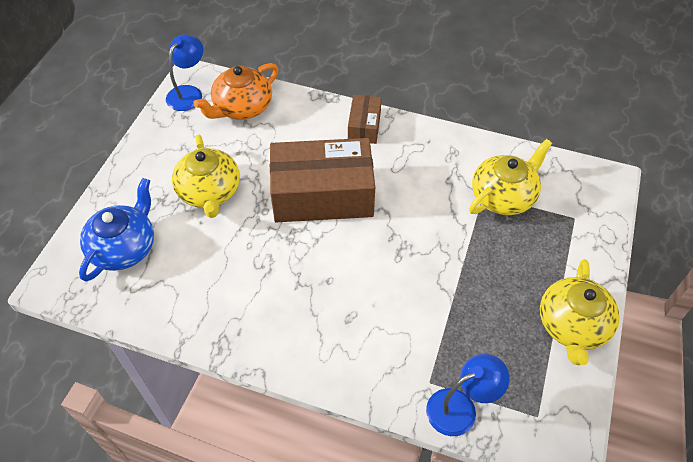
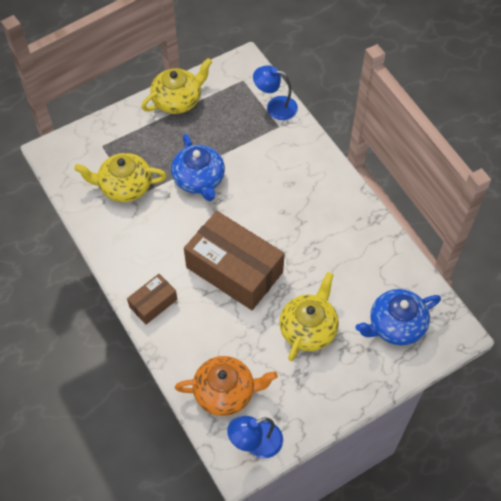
camera: 140 degrees left, 5 degrees up
(445, 252) = (199, 179): none -> blue teapot

